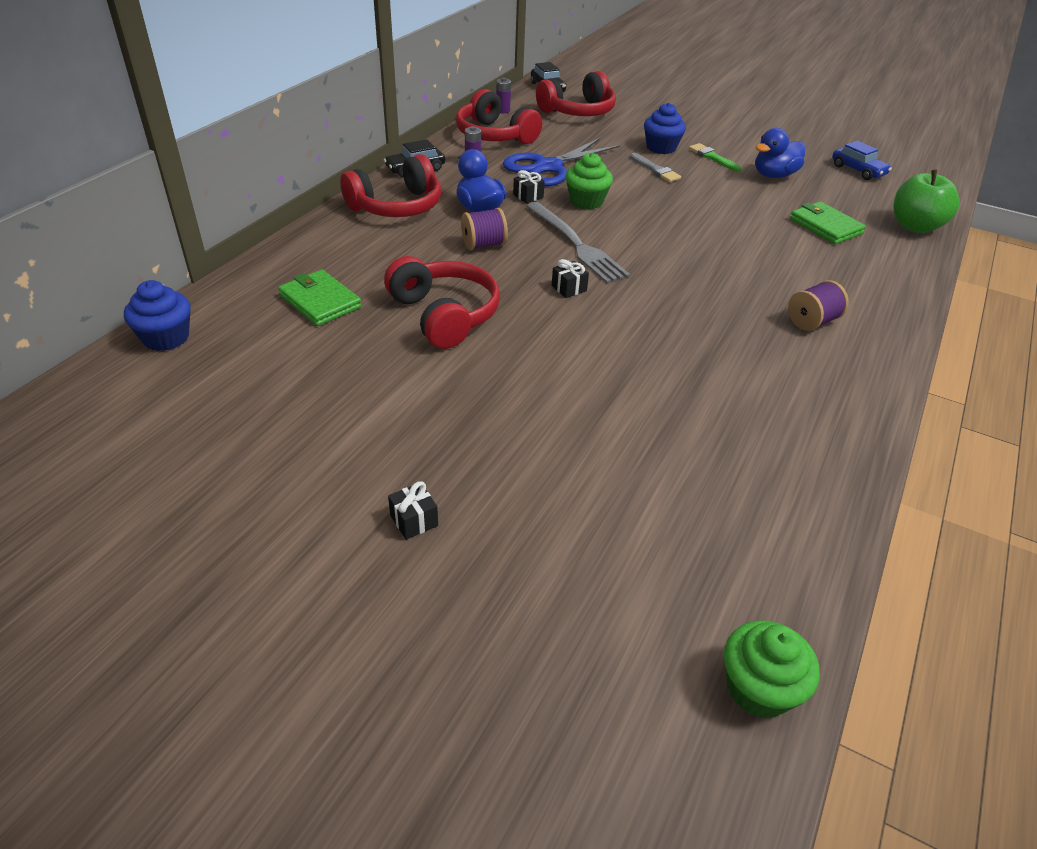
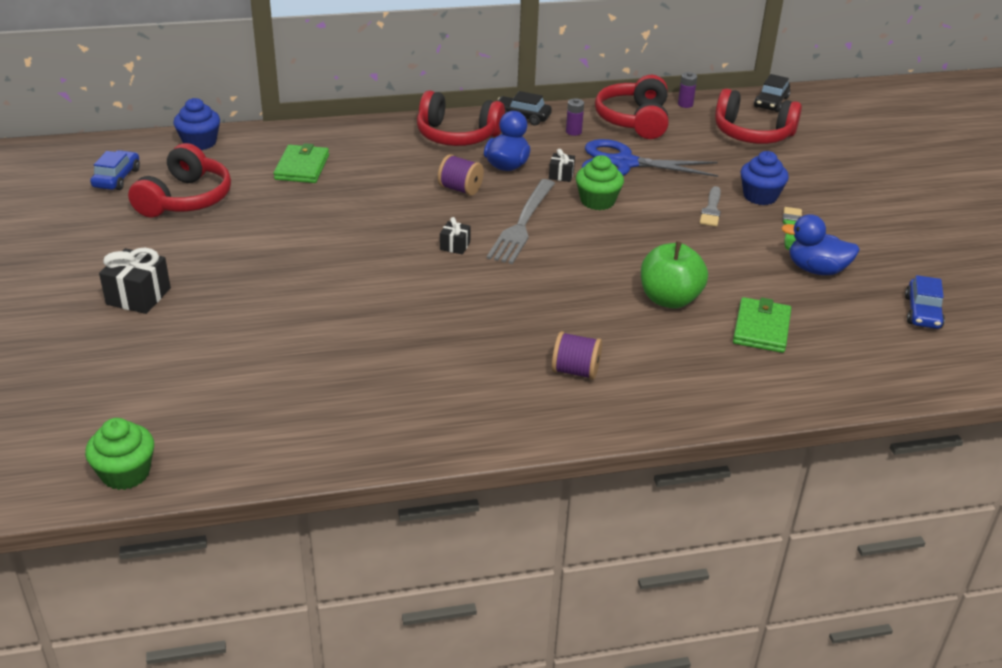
camera: 50 degrees right, 5 degrees down
(139, 427) = (117, 178): none -> blue car
(414, 520) = (138, 296): black gift -> black gift, size x1.79
(444, 315) = (349, 214): red headphones -> red headphones (185, 199)
(915, 226) = (855, 380): green apple -> green apple (669, 299)

